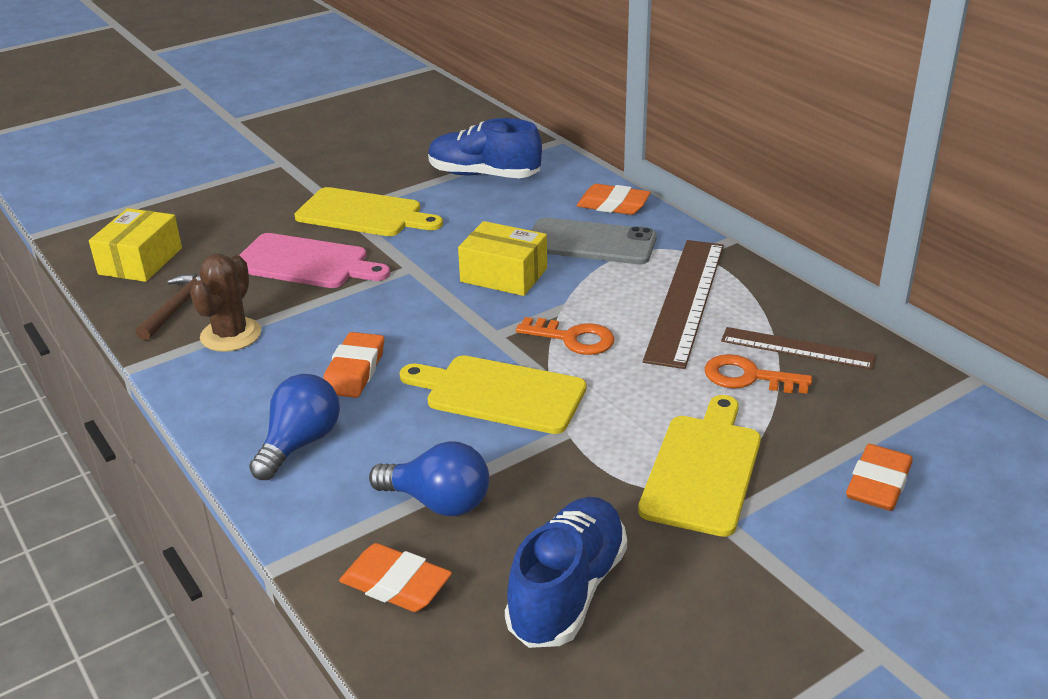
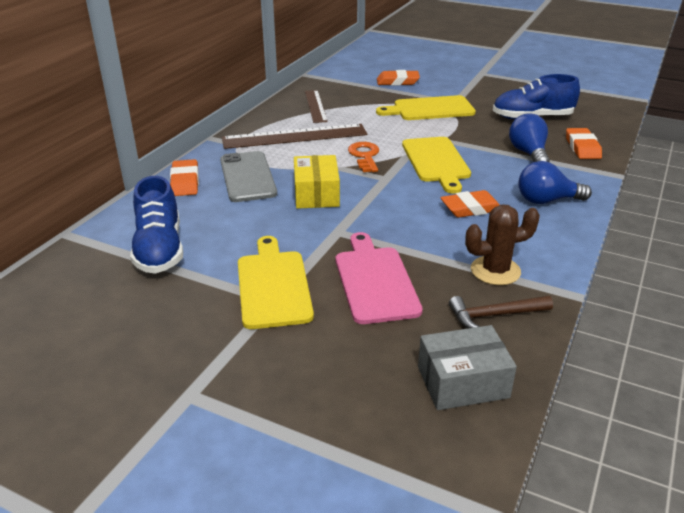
camera: 120 degrees left, 0 degrees up
(140, 261) = (463, 382): yellow box -> grey box
(748, 377) = (352, 112): orange key -> none

